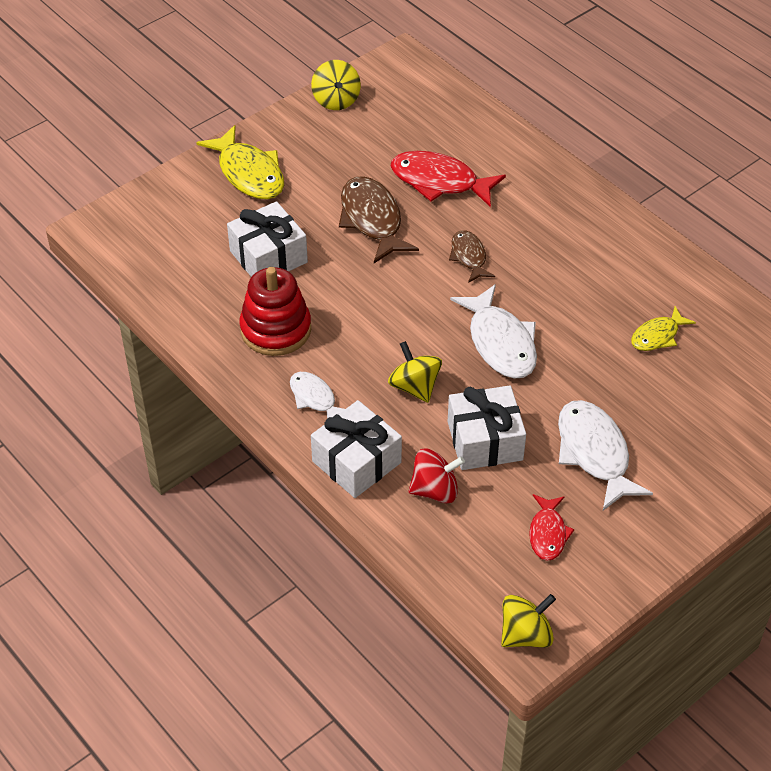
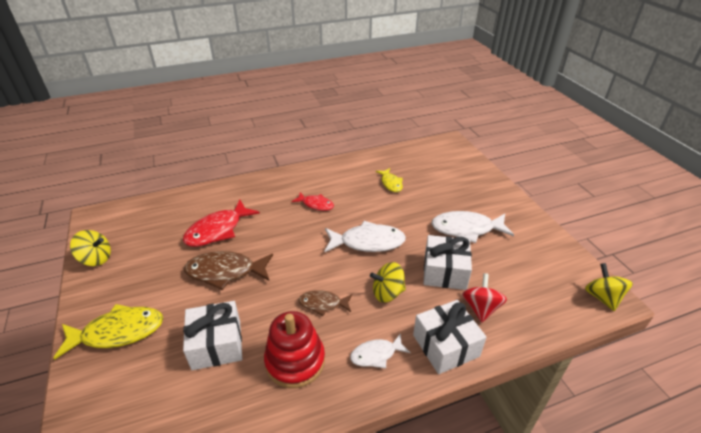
camera: 70 degrees left, 10 degrees down
(469, 256) = (290, 235): brown fish -> brown fish (323, 304)
(548, 533) = (523, 265): red fish -> red fish (316, 204)

